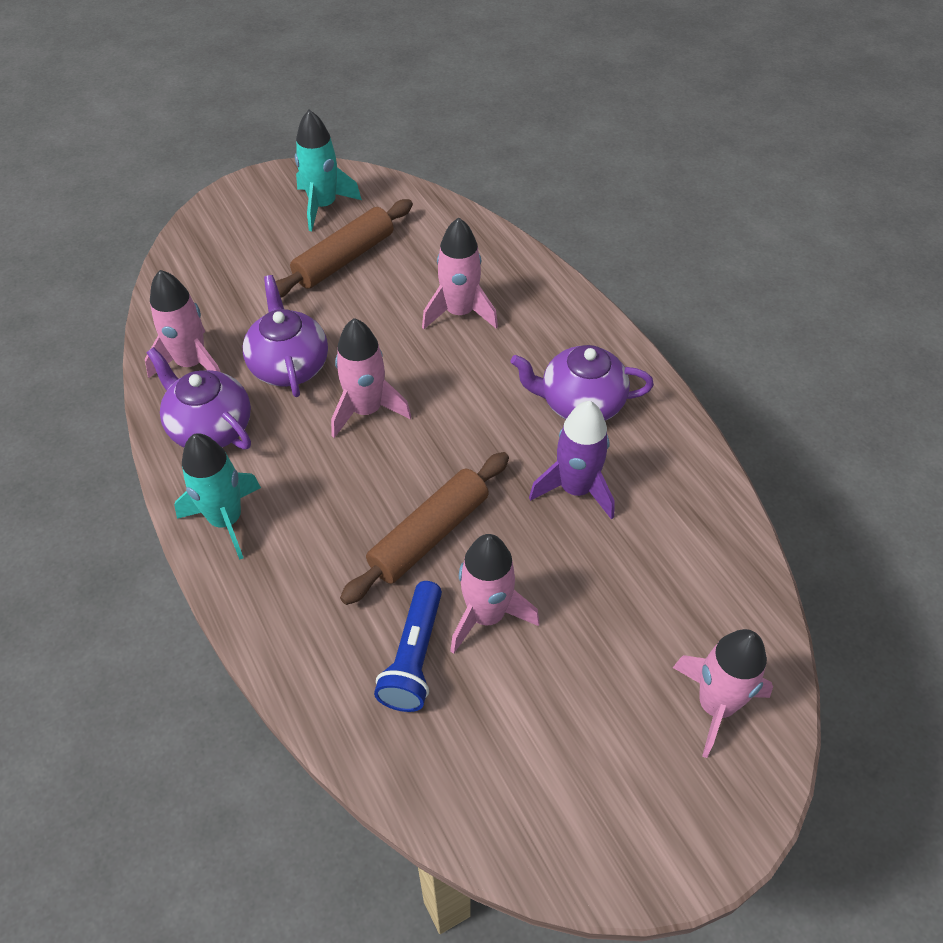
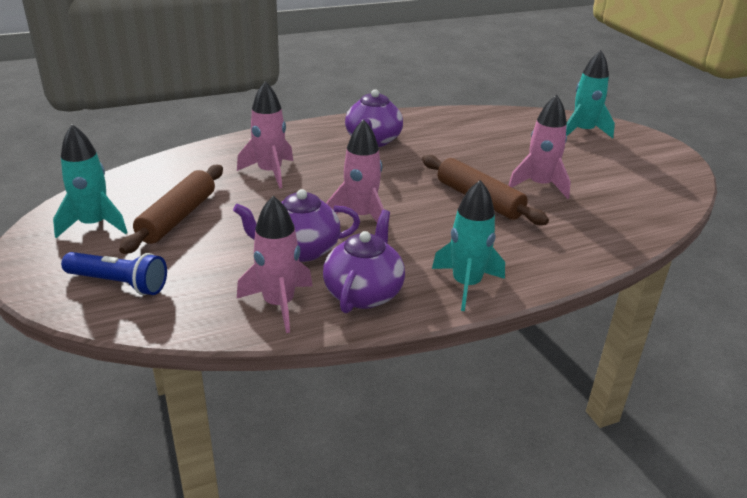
camera: 85 degrees left, 20 degrees down
(210, 428) = (364, 293): purple teapot -> purple teapot turned 150 degrees clockwise
(344, 259) = (177, 217): brown rolling pin -> brown rolling pin turned 60 degrees clockwise
(414, 657) = (574, 211): blue flashlight -> blue flashlight (119, 283)
(576, 489) = (443, 149): purple rocket -> none
(715, 705) = (583, 131): pink rocket -> turquoise rocket

